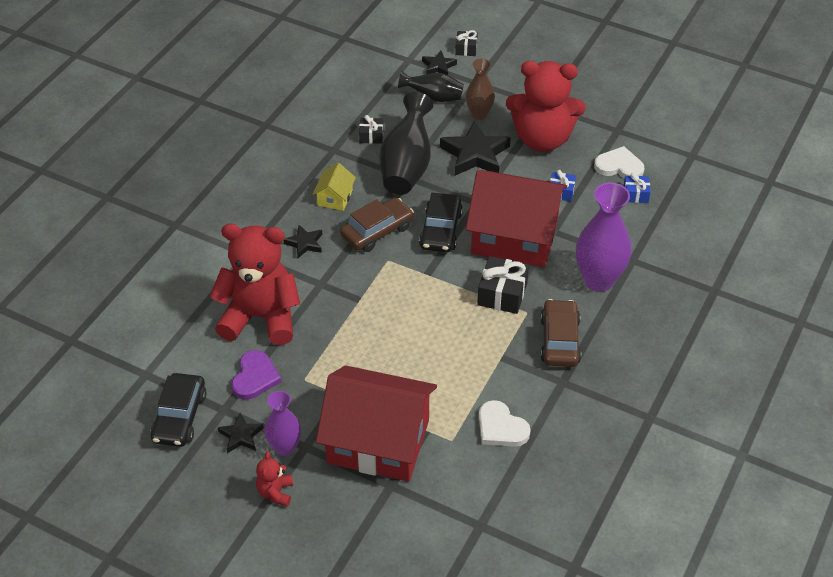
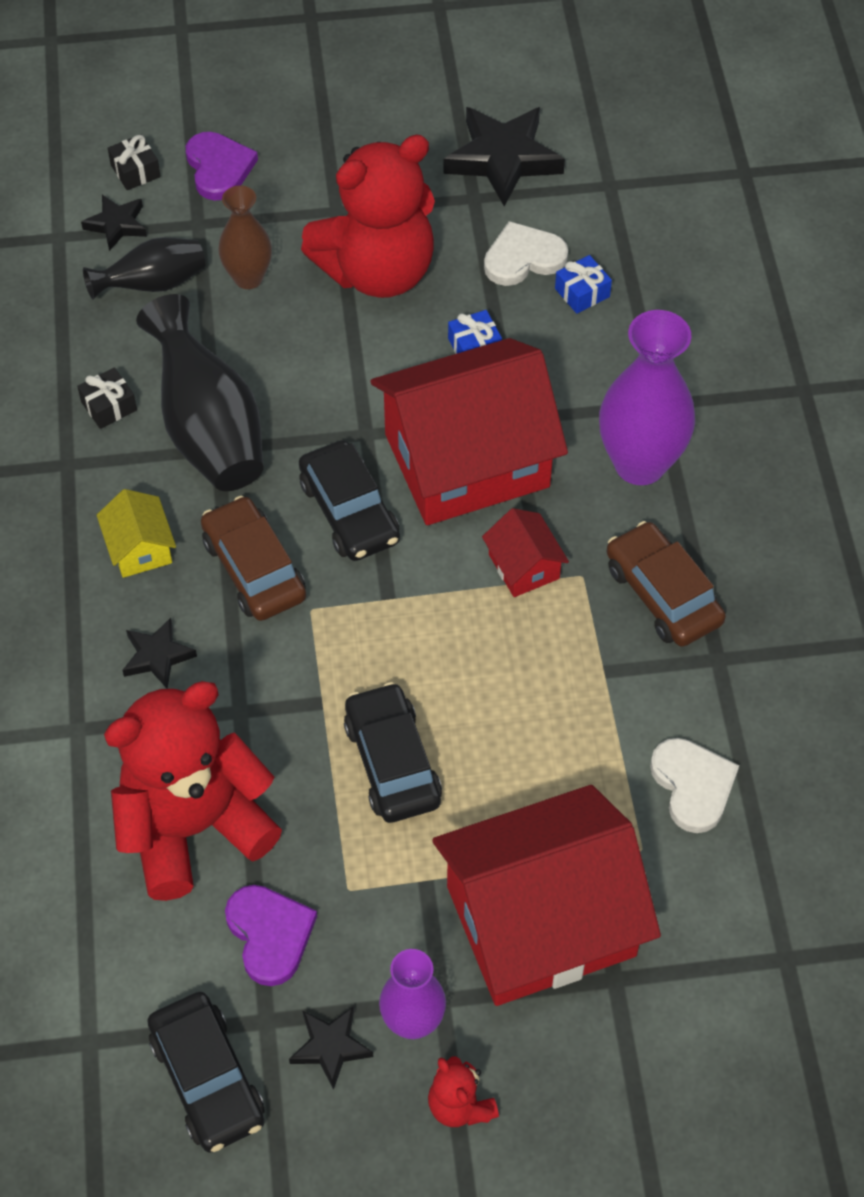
camera: 35 degrees left, 10 degrees up
(369, 340) = (392, 762): none -> black car
(377, 231) = (254, 569): brown car -> brown car turned 45 degrees counterclockwise
(475, 154) = (297, 351): black star -> black star (503, 159)
(501, 427) = (693, 785): white heart -> white heart turned 120 degrees counterclockwise
(502, 294) = (524, 566): black gift -> red house
(505, 64) = (219, 168): none -> purple heart

